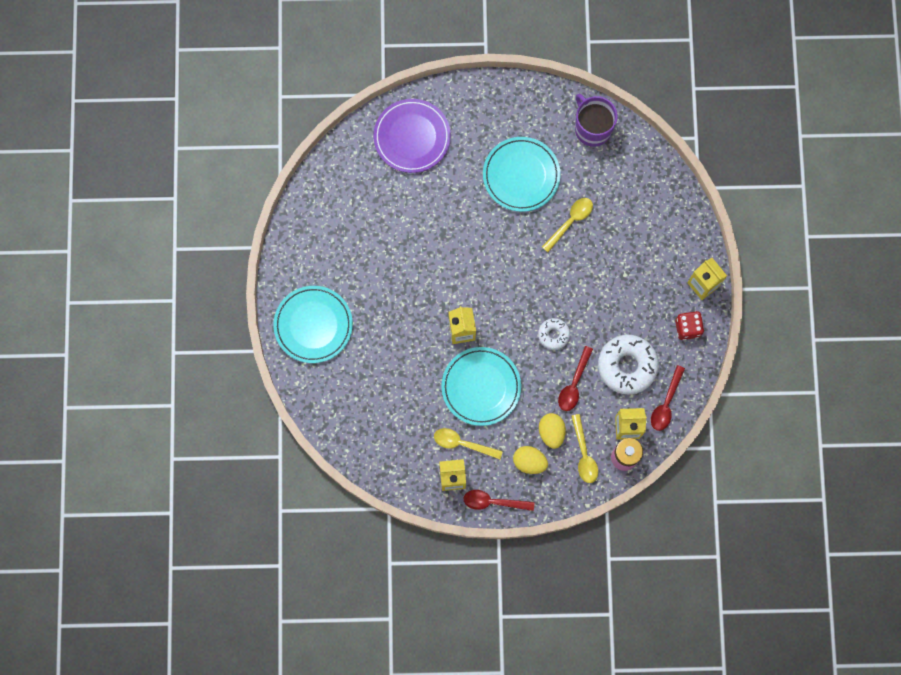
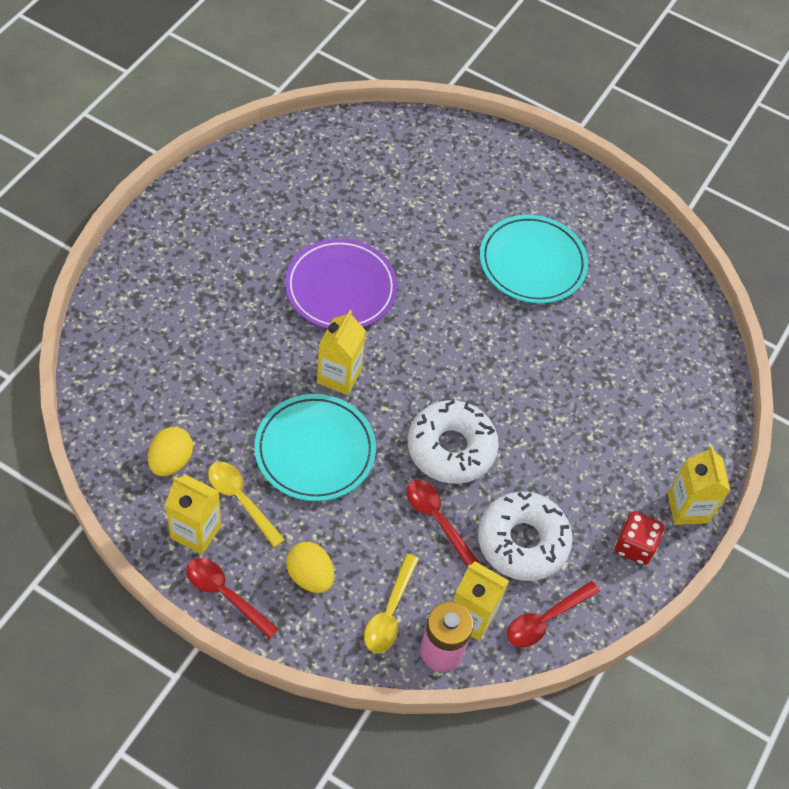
camera: 25 degrees right, 20 degrees down
(313, 325) = (168, 267): turquoise plate -> none
(412, 137) = (432, 158): purple plate -> purple plate (341, 288)
(551, 432) = (365, 558): yellow egg -> yellow egg (171, 461)
(553, 334) = (451, 448): white donut -> white donut, size x1.88
(570, 222) = (559, 341): yellow spoon -> none
(574, 384) = (437, 520): red spoon -> red spoon turned 90 degrees clockwise
(592, 128) = (652, 265): purple mug -> none

